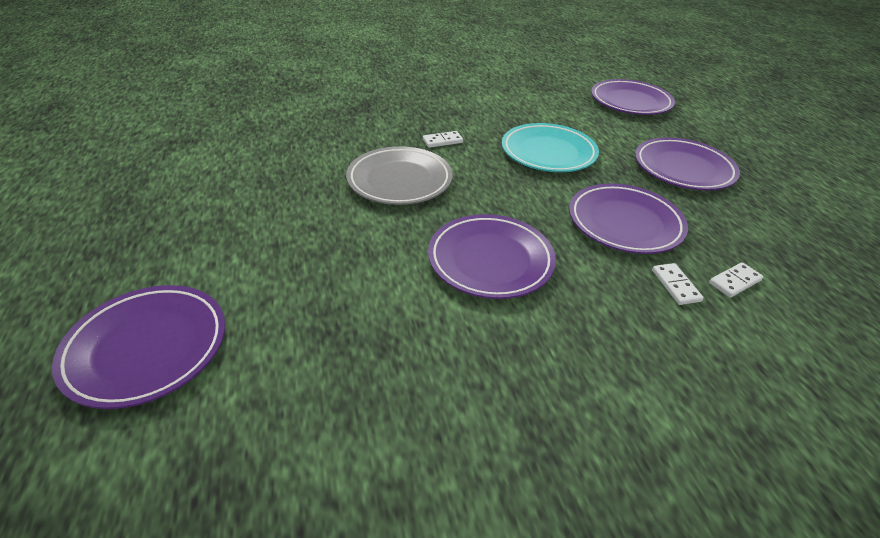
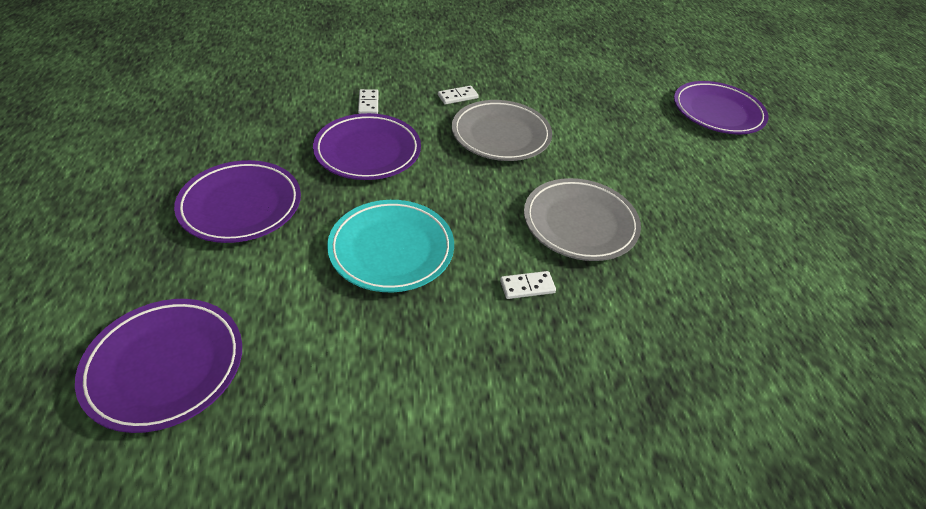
camera: 175 degrees left, 5 degrees up
(490, 260) = (501, 135): purple plate -> grey plate
(734, 281) = (321, 100): white domino -> white domino (458, 97)

